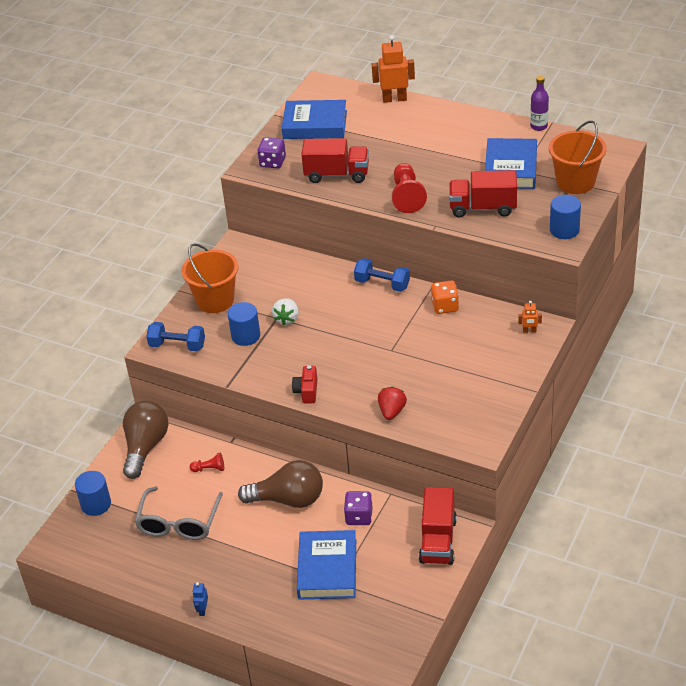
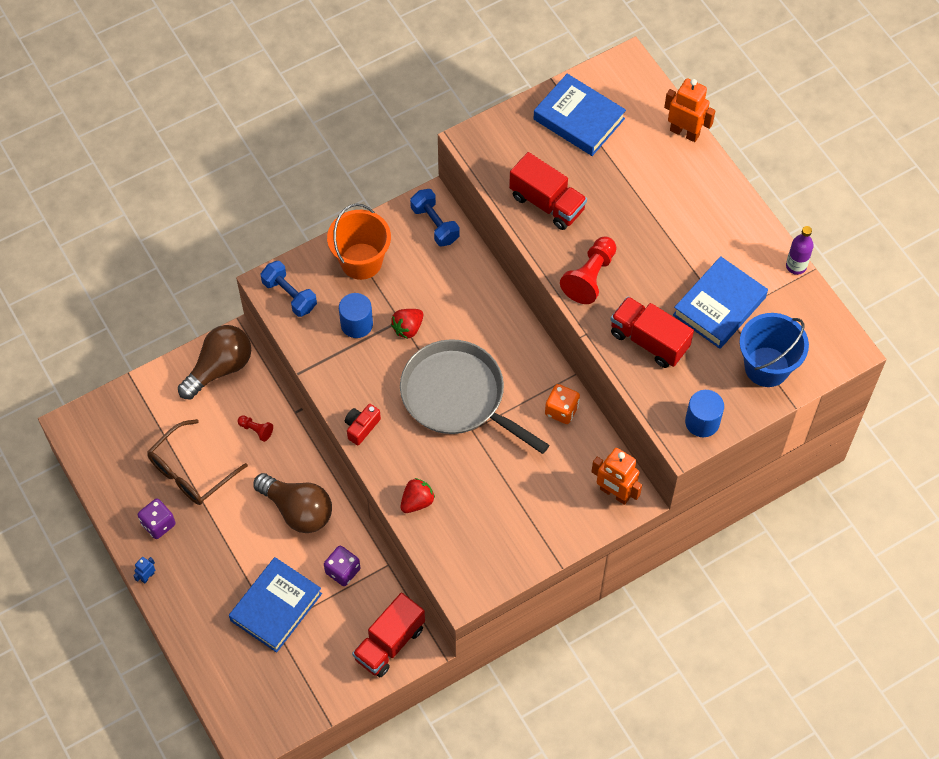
camera: 30 degrees right, 20 degrees up
(96, 504) = (137, 404): blue cylinder -> none
(178, 523) = (190, 472): grey glasses -> brown glasses
(272, 162) = (499, 146): purple dice -> purple dice (158, 524)
(287, 319) = (408, 328): white strawberry -> red strawberry
(361, 337) = (457, 396): none -> grey pan
(382, 284) = (526, 343): blue dumbbell -> blue dumbbell (435, 224)
(529, 331) = (614, 493): orange robot -> orange robot, size x2.05
(575, 182) = (767, 367): orange bucket -> blue bucket

